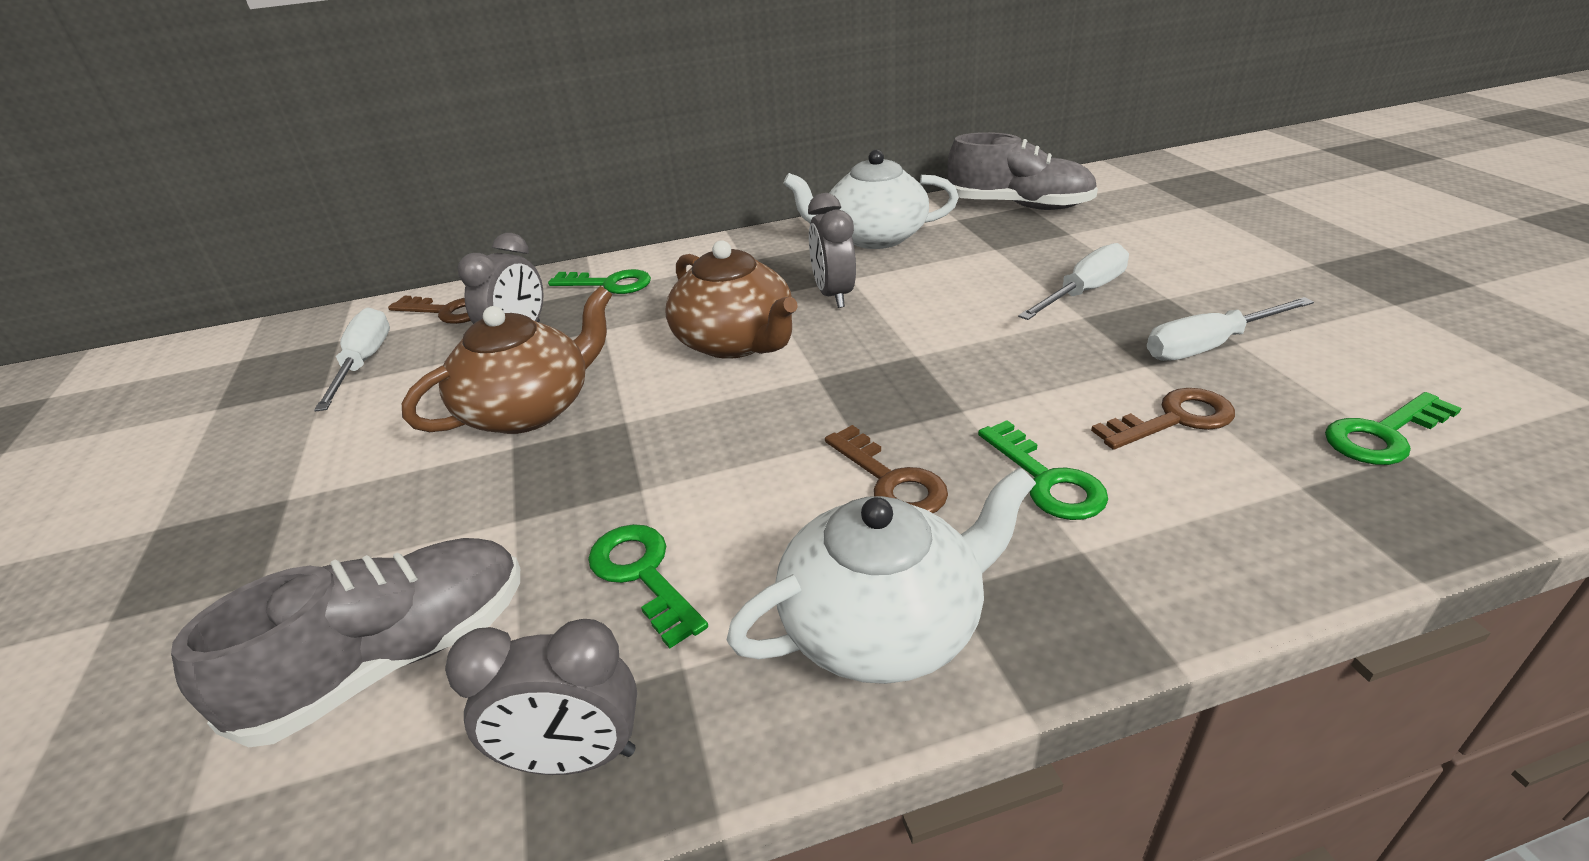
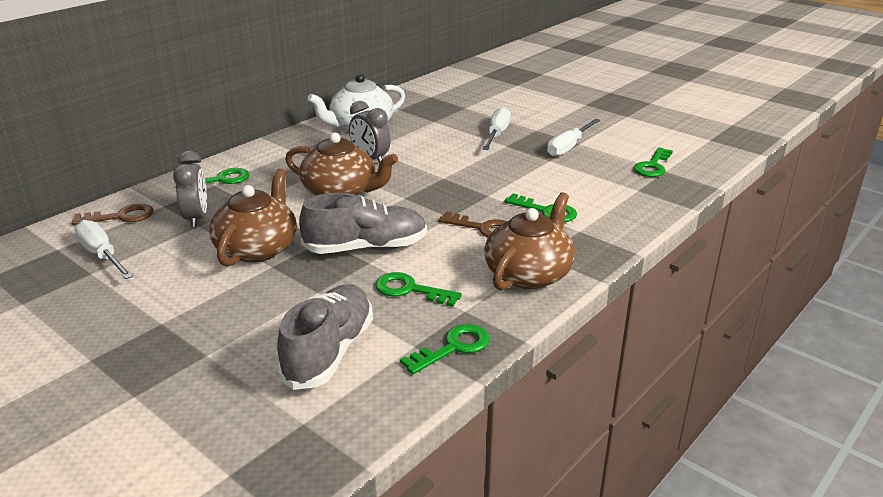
camera: 35 degrees left, 5 degrees down
(574, 758) = (453, 348): grey clock -> green key
(884, 624) = (529, 273): white teapot -> brown teapot
(1018, 206) = (426, 97): grey shoe -> grey shoe (366, 248)
(1174, 419) = (577, 178): brown key -> none

